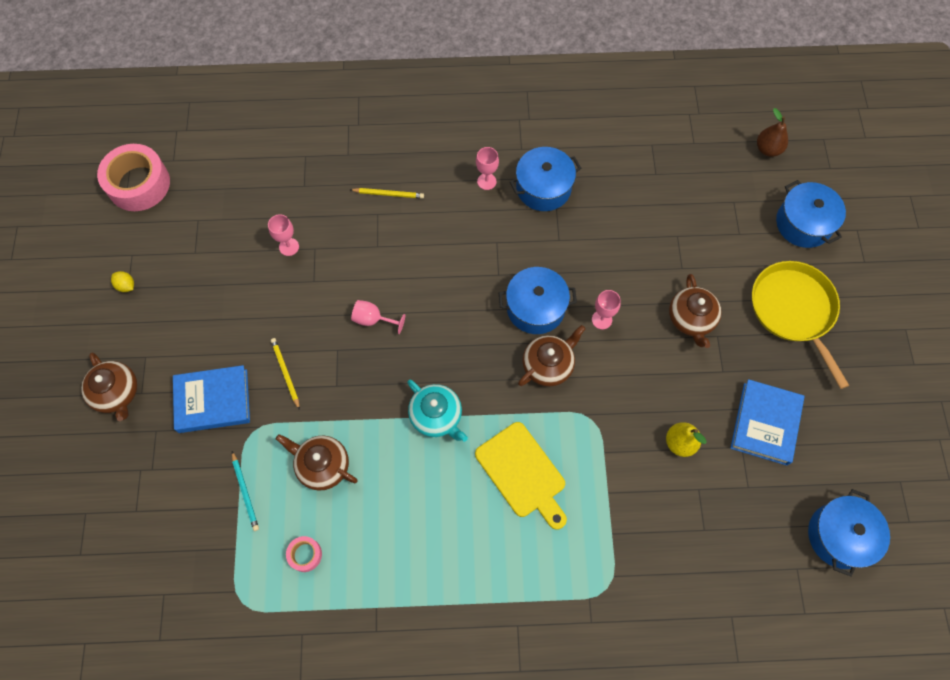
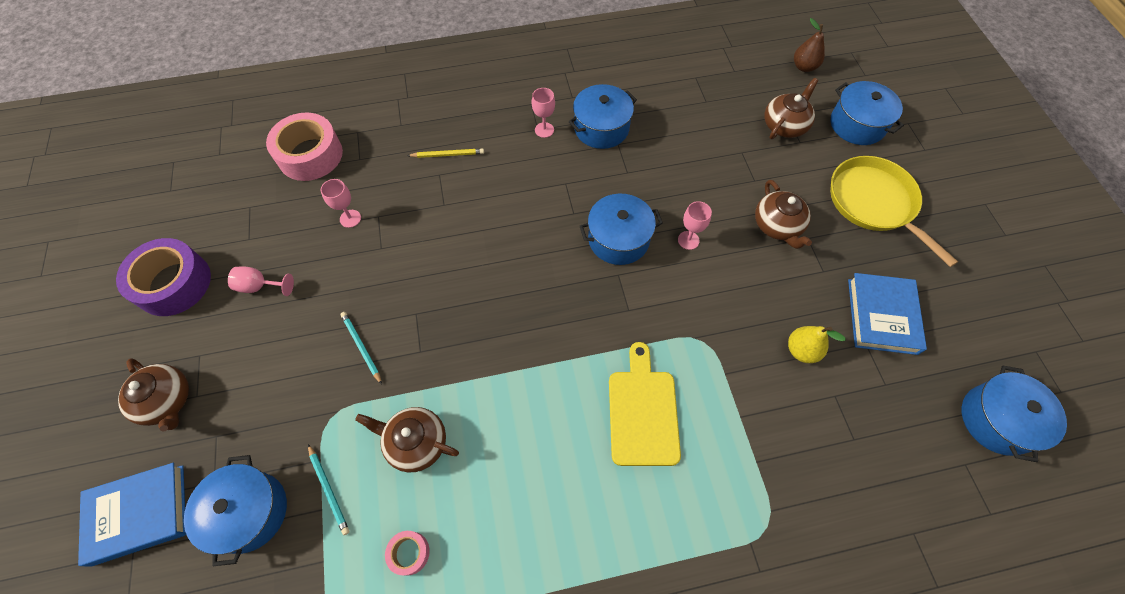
camera: 10 degrees left, 5 degrees down
(126, 286) = (173, 283): yellow lemon -> purple tape
(139, 184) = (183, 181): pink tape -> pink tape (310, 155)
(179, 498) = (249, 512): none -> blue pot
(213, 401) = (281, 391): blue book -> blue book (139, 514)
(285, 373) = (361, 347): yellow pencil -> turquoise pencil
(373, 319) = (450, 276): pink goblet -> pink goblet (260, 286)
(436, 416) = (536, 366): turquoise teapot -> none
(522, 473) = (643, 412): yellow cutting board -> yellow cutting board turned 135 degrees counterclockwise
(548, 365) = (644, 293): brown teapot -> brown teapot (784, 125)

